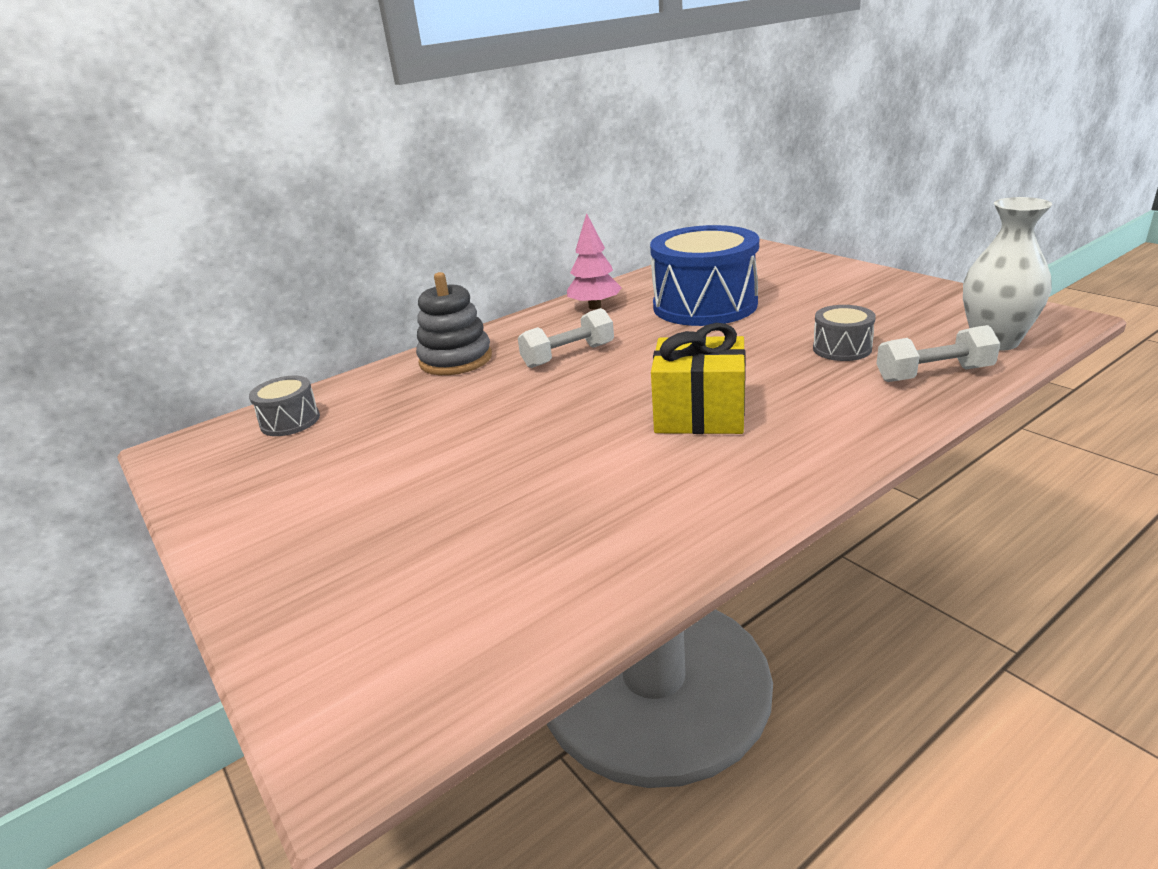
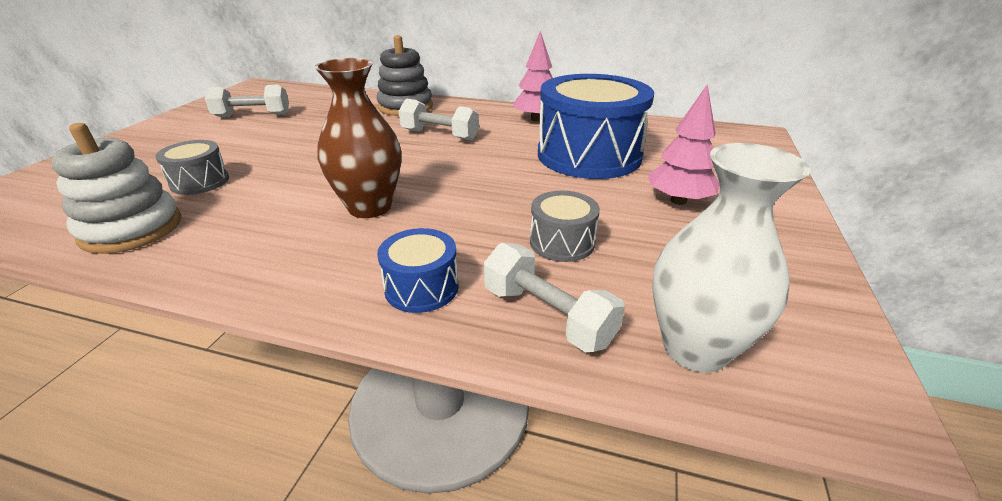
camera: 50 degrees right, 5 degrees up
(290, 421) = (297, 96): grey drum -> grey drum (200, 182)
(316, 460) = (252, 115): none -> white dumbbell
(601, 560) = (132, 229): none -> white stacking toy
(699, 414) = (369, 207): yellow gift -> brown vase
(818, 297) = (678, 200): none -> pink tree
(864, 411) = (421, 287): none -> blue drum

